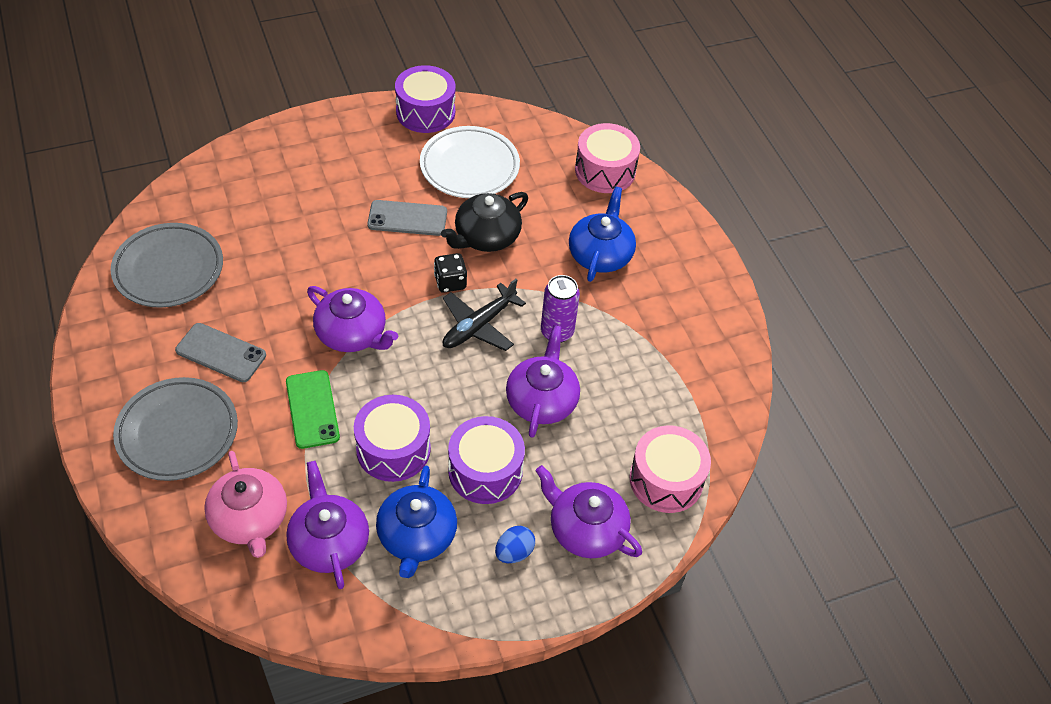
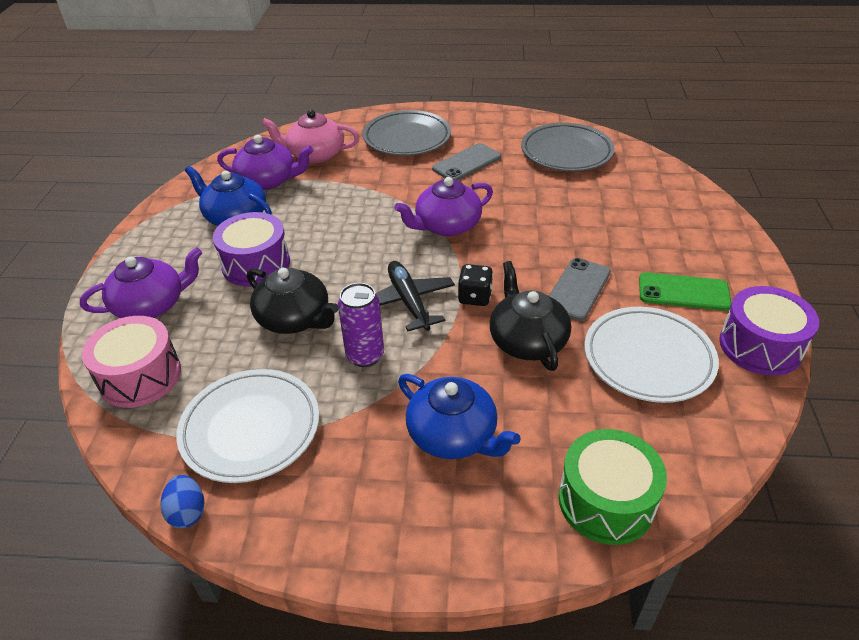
camera: 120 degrees right, 10 degrees down
(312, 409) = (384, 193): green phone -> green phone (683, 292)
(393, 449) = (317, 222): purple drum -> none
(514, 552) = (174, 260): blue egg -> blue egg (187, 512)
(542, 400) = (294, 318): purple teapot -> black teapot
(605, 171) = (606, 501): pink drum -> green drum
(666, 373) = (251, 429): none -> white plate

